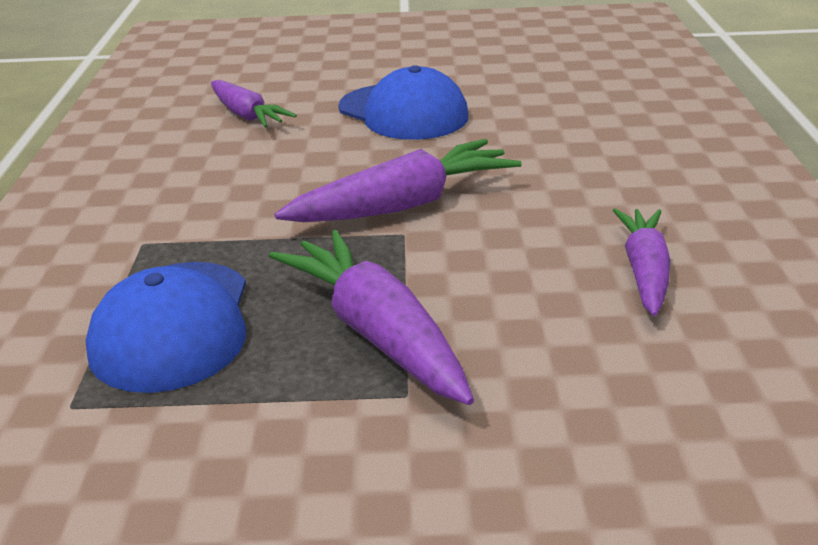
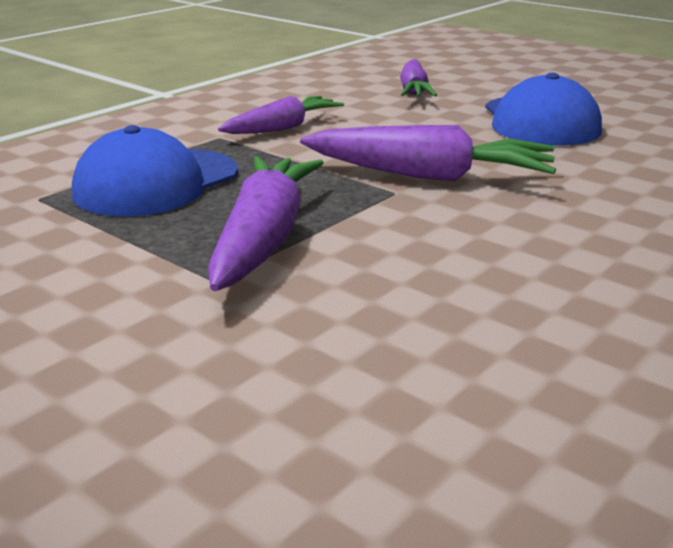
camera: 40 degrees right, 5 degrees down
(644, 271) = (556, 293): purple carrot -> purple carrot (283, 128)

